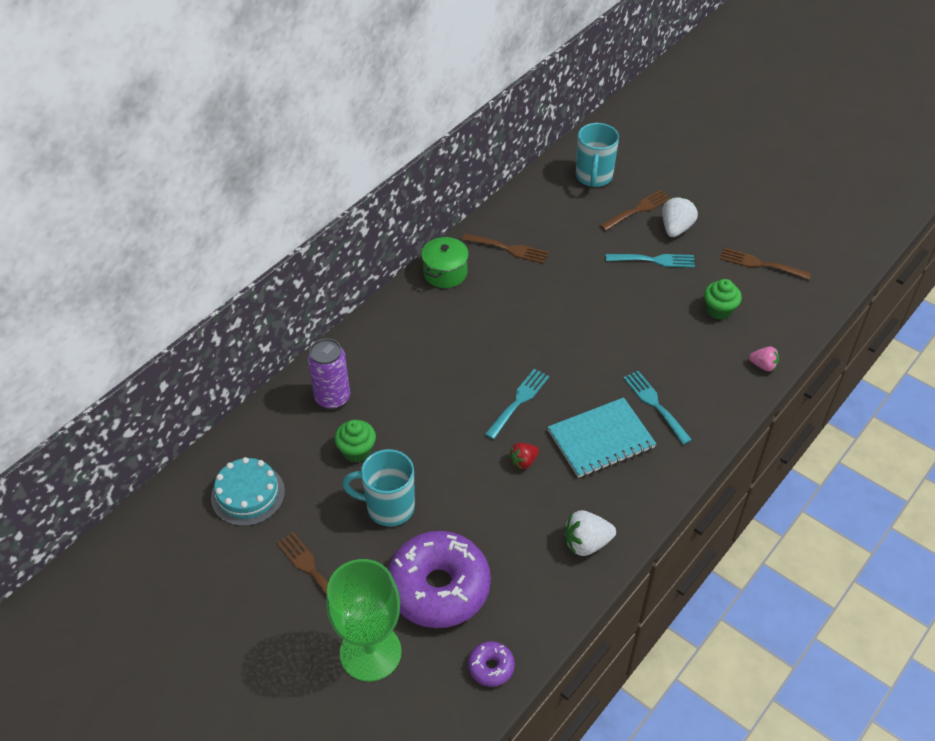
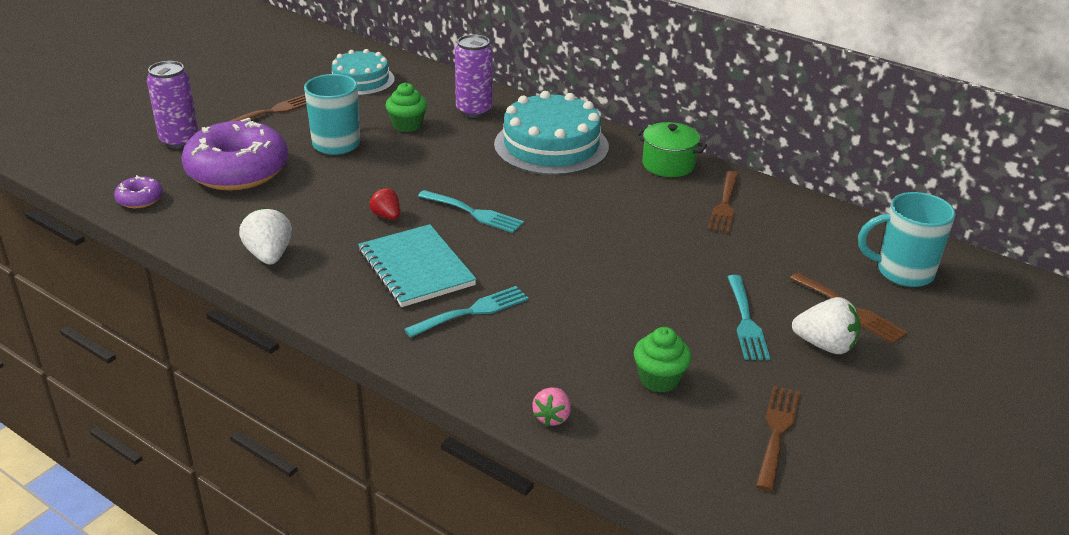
camera: 85 degrees right, 15 degrees down
(370, 652) = (179, 141): green goblet -> purple can
(407, 344) = (551, 145): none -> turquoise cake

